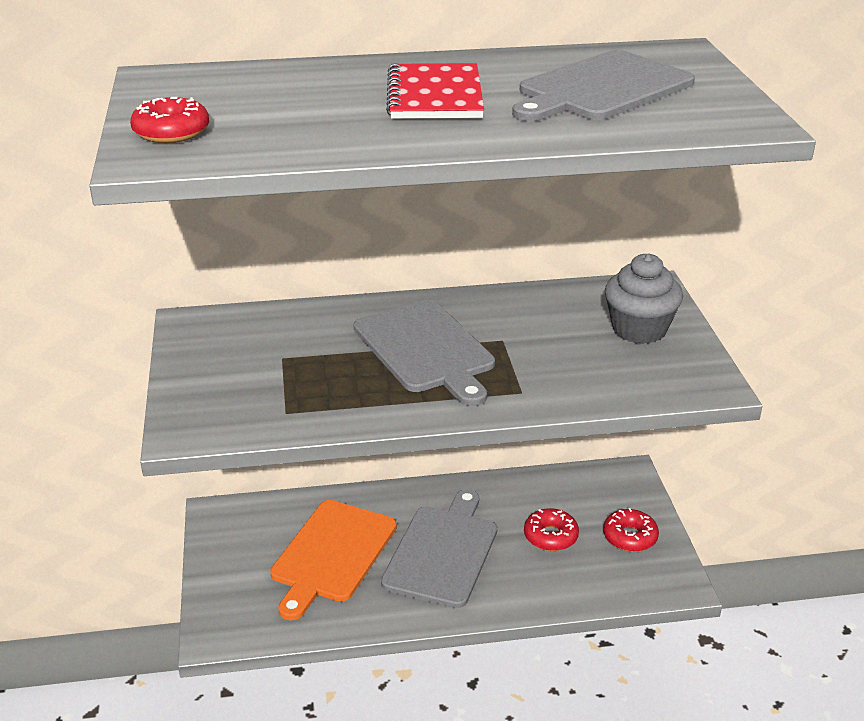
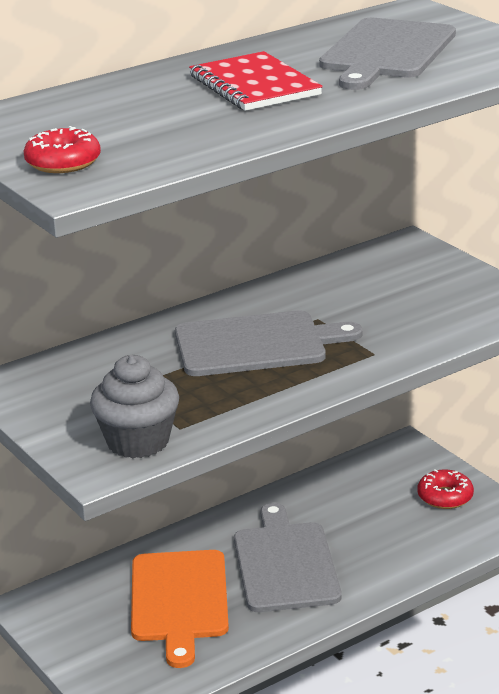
camera: 25 degrees left, 5 degrees down
(426, 350) = (257, 344): grey cutting board -> grey cutting board turned 45 degrees counterclockwise
(550, 536) = (374, 519): red donut -> none
(639, 329) = (428, 279): grey cupcake -> grey cupcake (138, 441)

